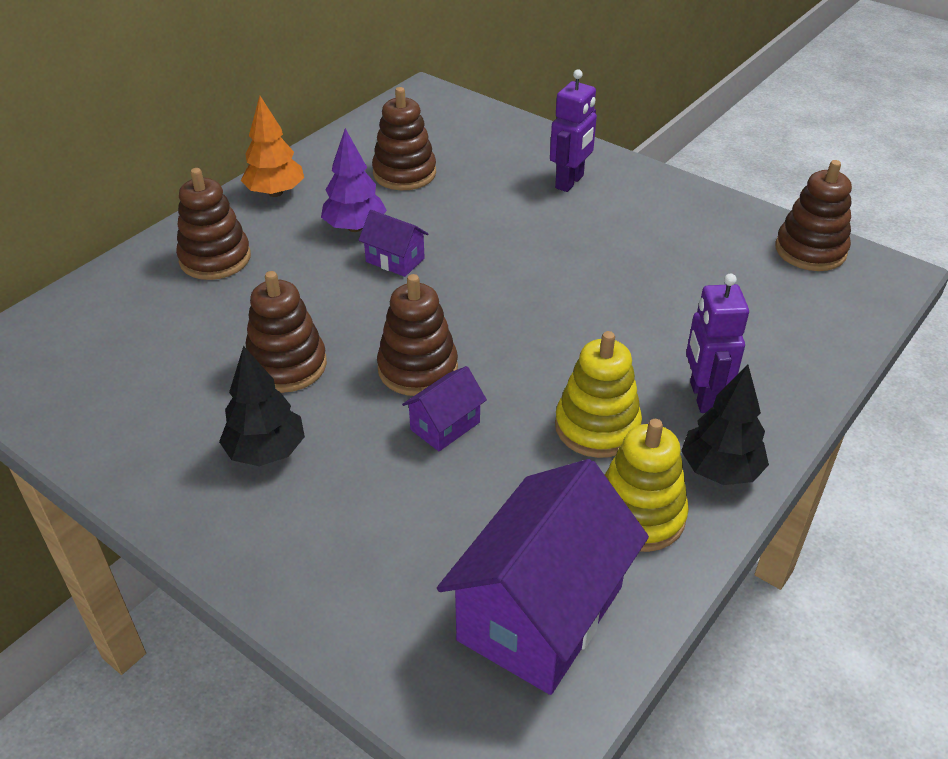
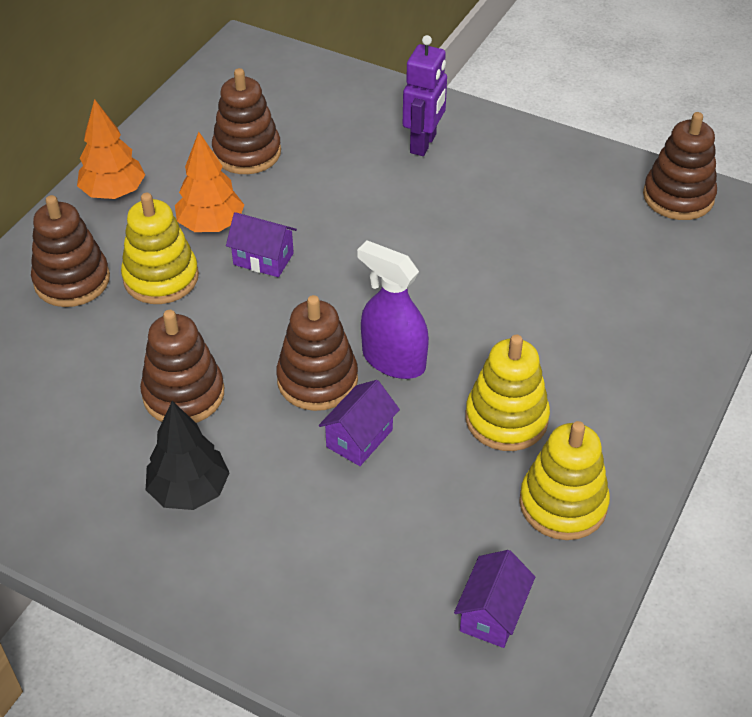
camera: 10 degrees left, 5 degrees up
(296, 265) = (161, 278): none -> yellow stacking toy
(355, 227) = (211, 225): purple tree -> orange tree
(496, 360) = (393, 360): none -> purple spray bottle
(541, 613) = (492, 614): purple house -> purple house, size x0.47
(703, 397) = (600, 373): purple robot -> none
(720, 470) = (629, 447): black tree -> none

